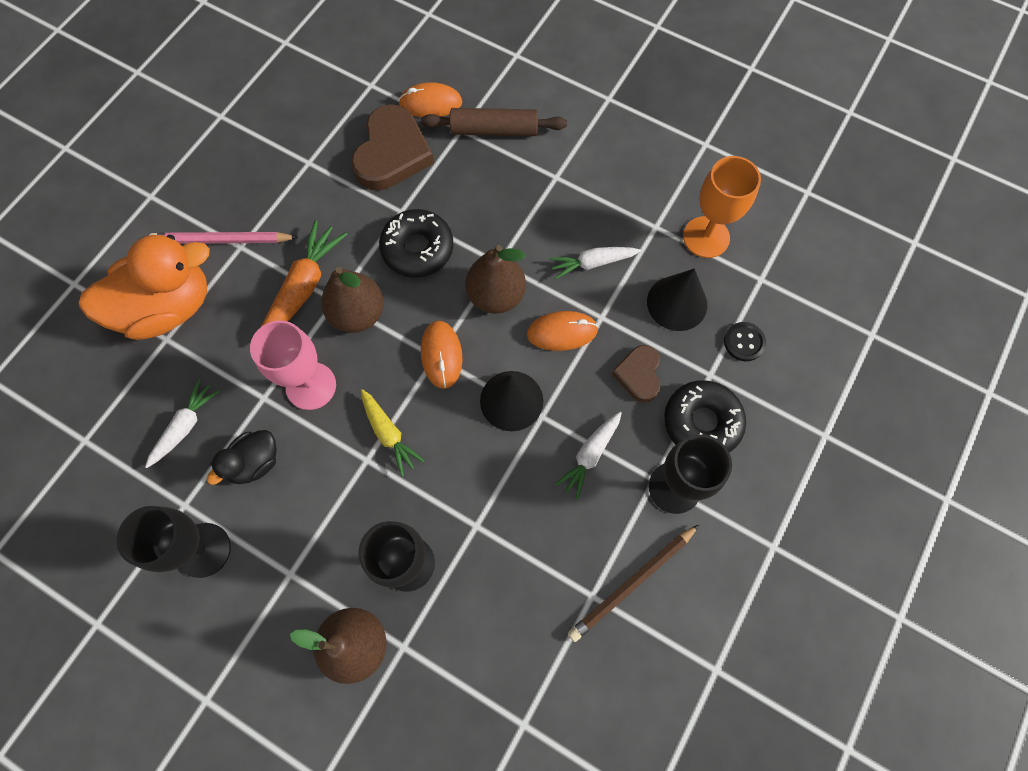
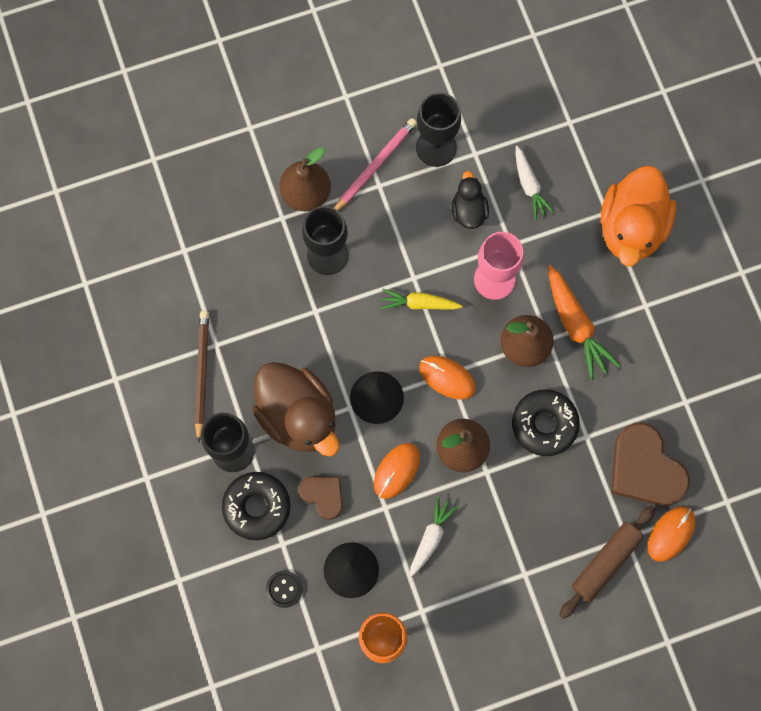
camera: 130 degrees right, 5 degrees up
(222, 241) = (660, 297): pink pencil -> pink pencil (374, 166)
(590, 455) = (298, 416): white carrot -> brown duck

